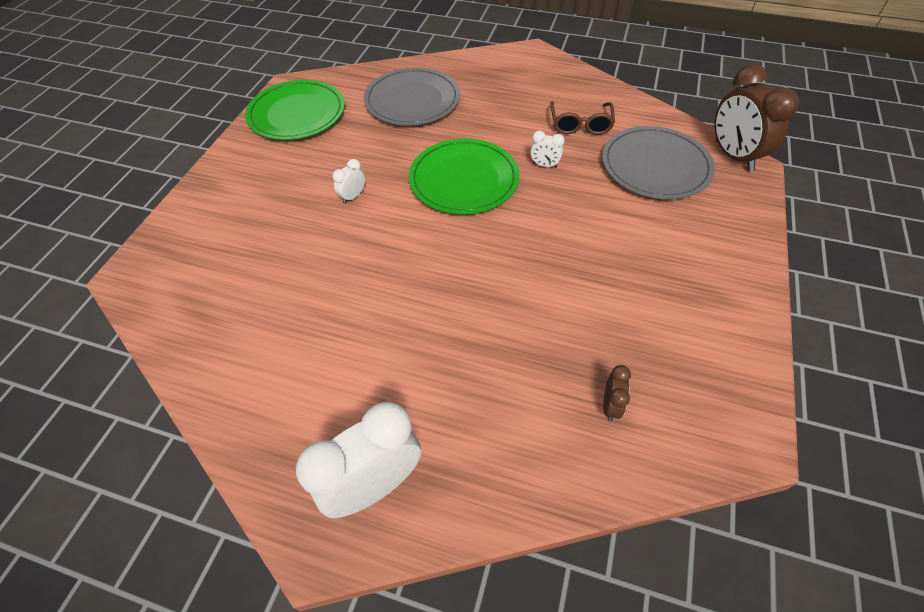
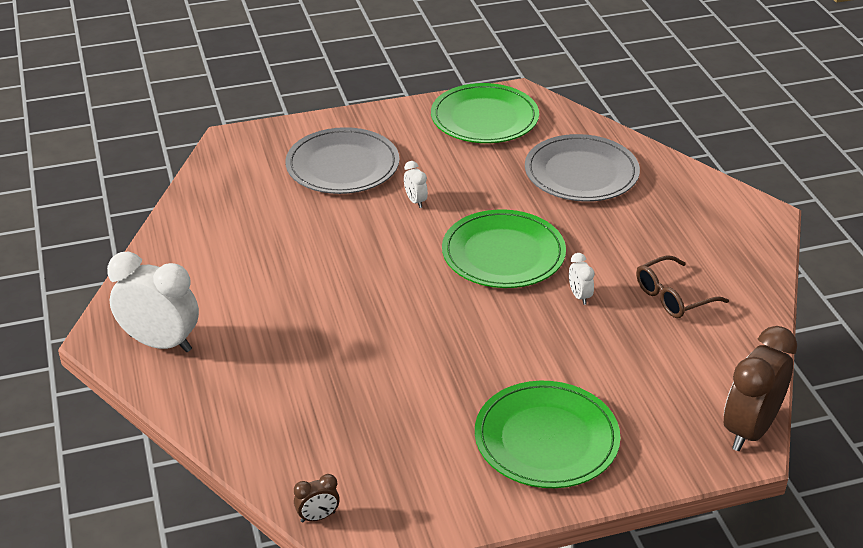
camera: 55 degrees right, 15 degrees down
(353, 197) = (415, 201): white clock -> white clock turned 120 degrees counterclockwise
(610, 406) = (324, 441): brown clock -> brown clock (318, 517)
(655, 166) = (663, 374): grey plate -> grey plate (342, 166)
(689, 257) = (546, 439): none -> green plate

